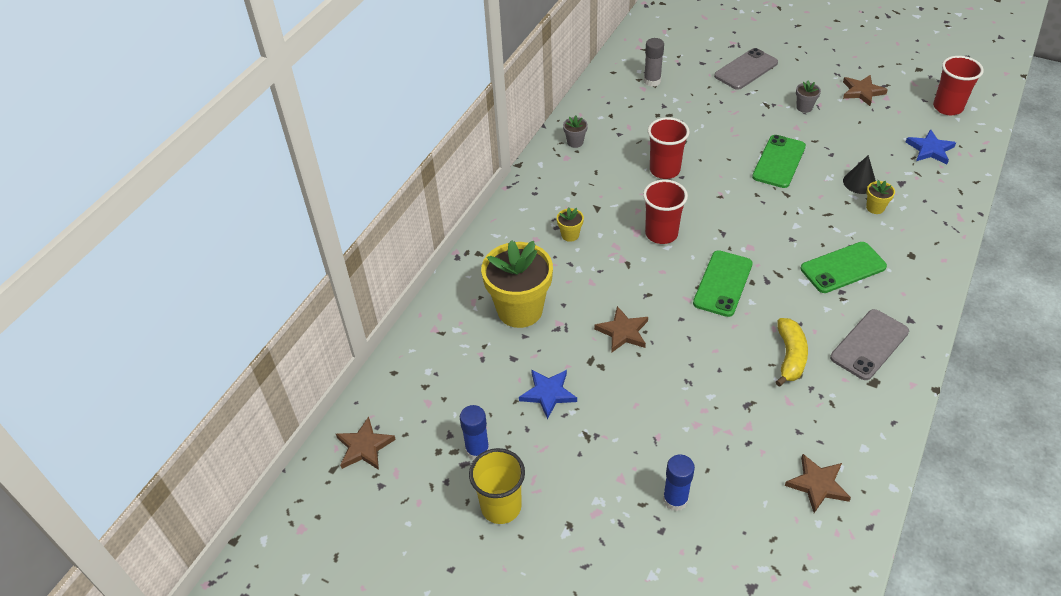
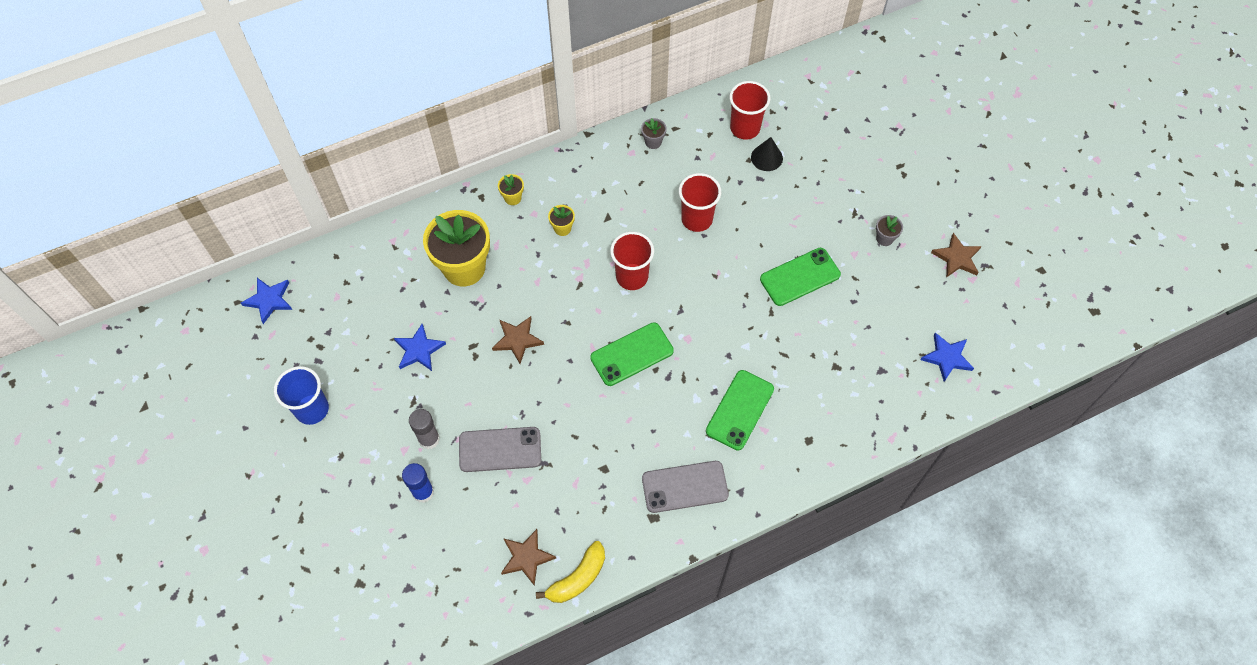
camera: 35 degrees right, 15 degrees up
(364, 447) = (269, 300): brown star -> blue star
(477, 450) = (334, 357): blue glue stick -> none
(501, 506) = (312, 409): yellow cup -> blue cup
(652, 81) = (781, 121): grey glue stick -> grey glue stick (429, 439)
(746, 69) = (878, 163): grey phone -> grey phone (500, 449)
(790, 357) = (615, 451): yellow banana -> yellow banana (577, 578)
(843, 268) = (740, 410): green phone -> green phone turned 75 degrees counterclockwise
(859, 182) = (845, 345): black cone -> black cone (766, 157)
(875, 208) = (830, 377): yellow flower pot -> yellow flower pot (512, 198)
(947, 107) = (1017, 328): red cup -> red cup (745, 128)

